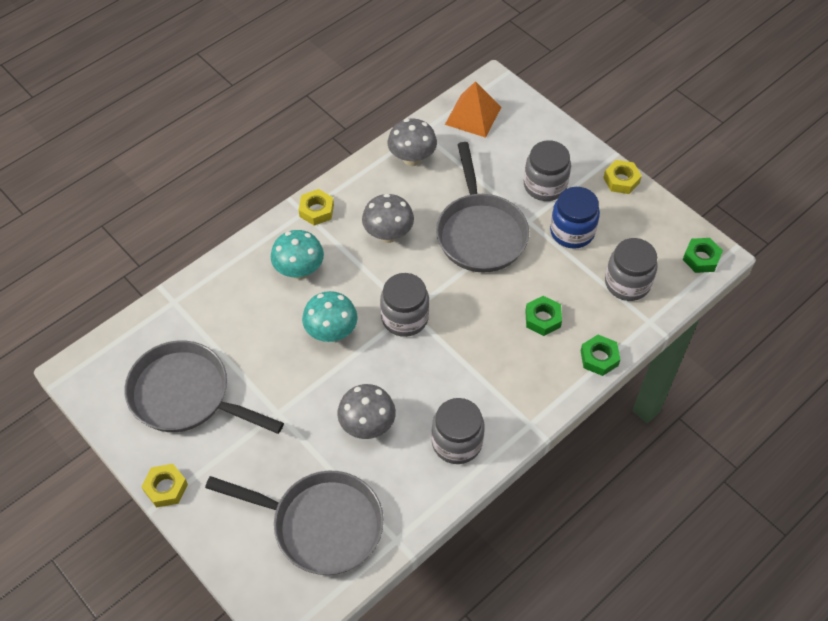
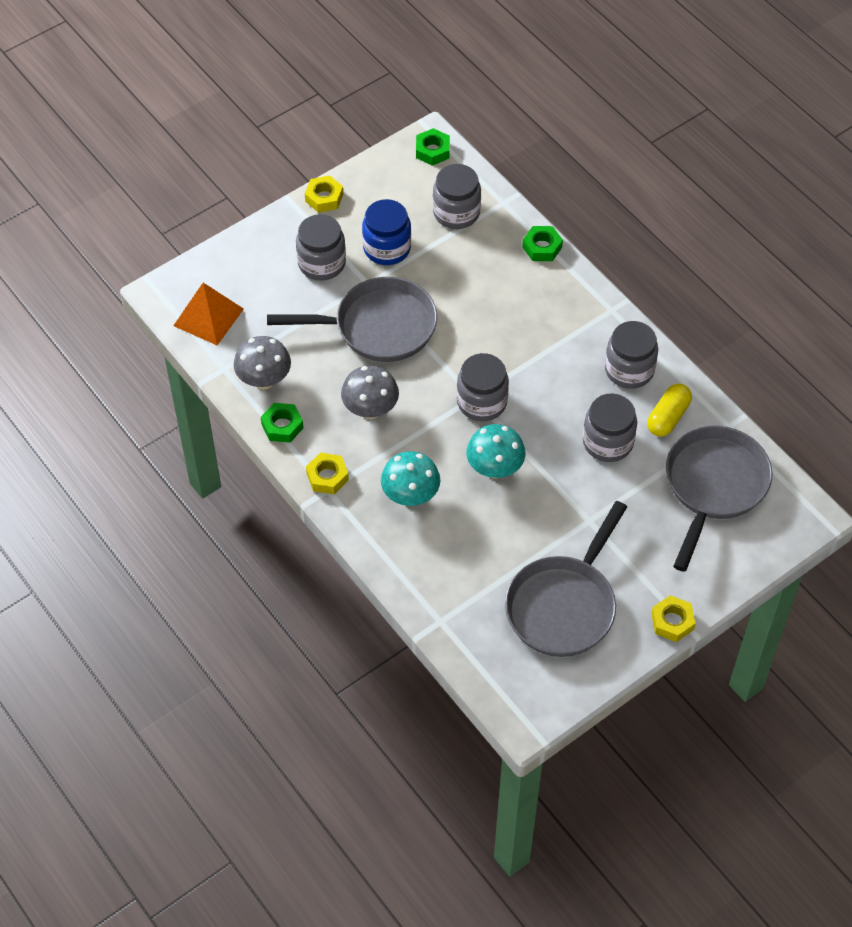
camera: 85 degrees left, 0 degrees up
(367, 425) = (608, 442): grey mushroom -> grey jar
(401, 480) = (668, 417): none -> yellow capsule
(542, 319) = (493, 286): green nut -> green nut (282, 426)

